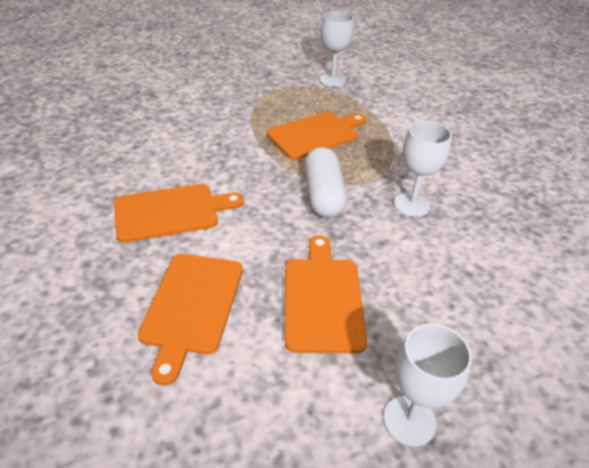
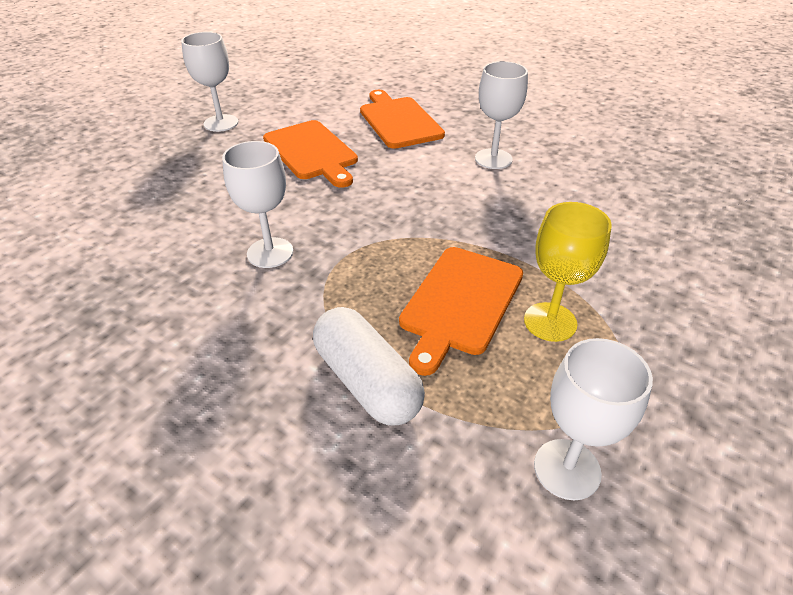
camera: 150 degrees right, 0 degrees up
(171, 212) = (493, 159): orange cutting board -> white goblet
(281, 112) = (550, 322): none -> yellow goblet
(323, 195) = (376, 225): white capsule -> white capsule (367, 381)

